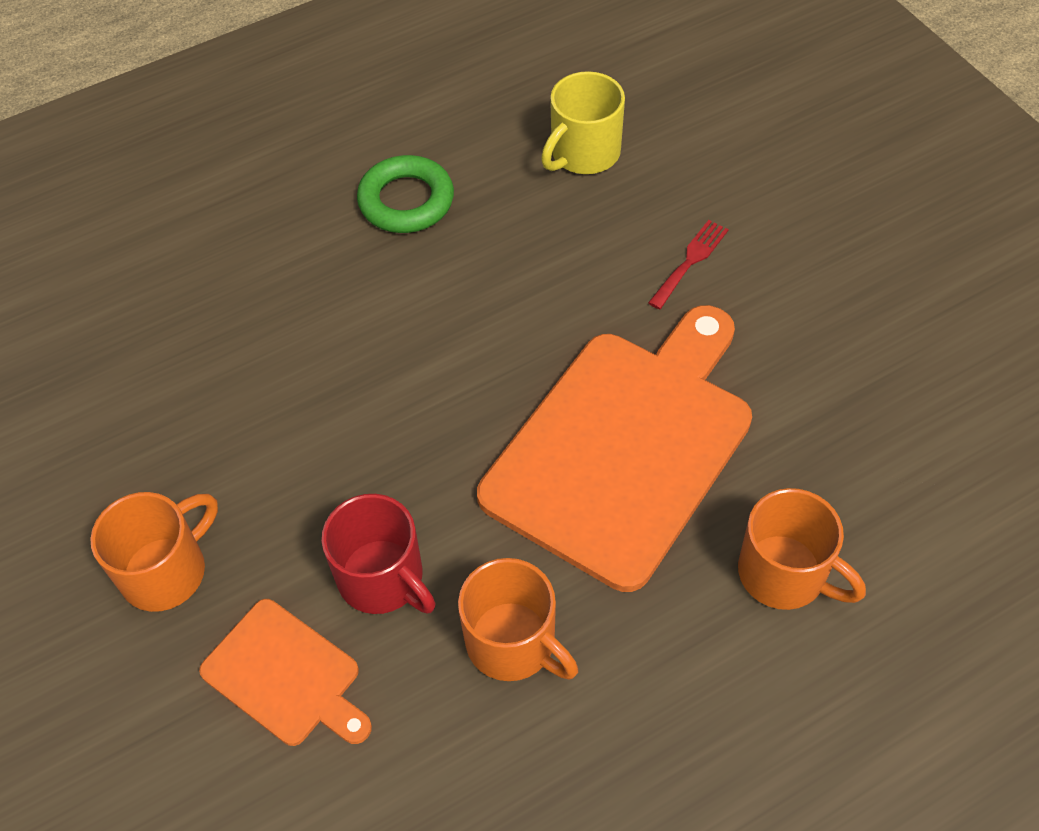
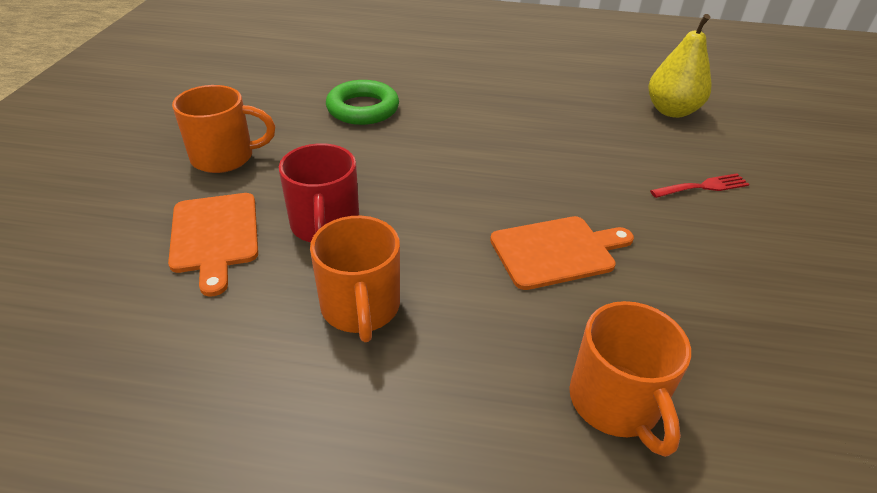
camera: 35 degrees right, 15 degrees down
(406, 201) = (536, 85): green ring -> green ring (363, 109)
(583, 153) = (671, 111): yellow mug -> yellow pear
(624, 447) = (557, 251): orange cutting board -> orange cutting board, size x0.49

